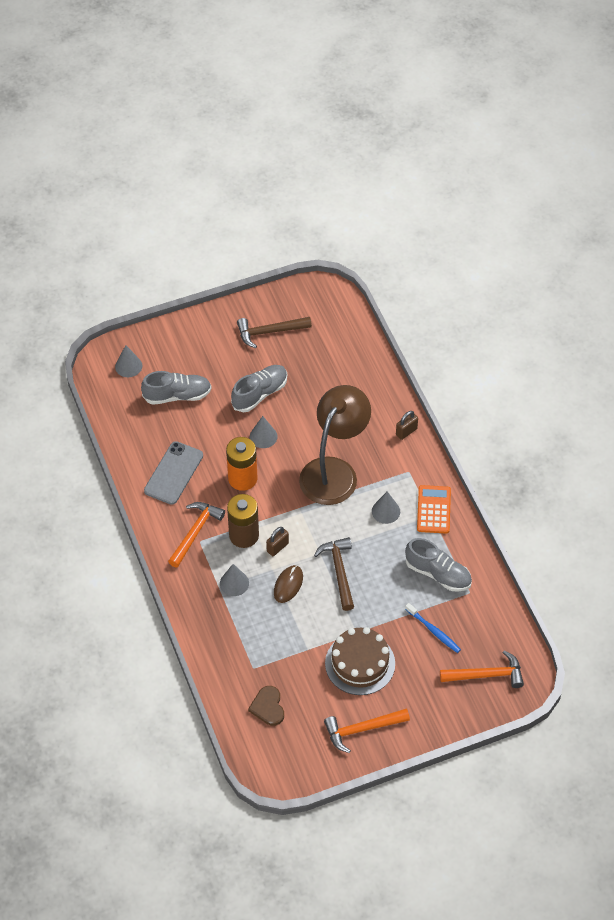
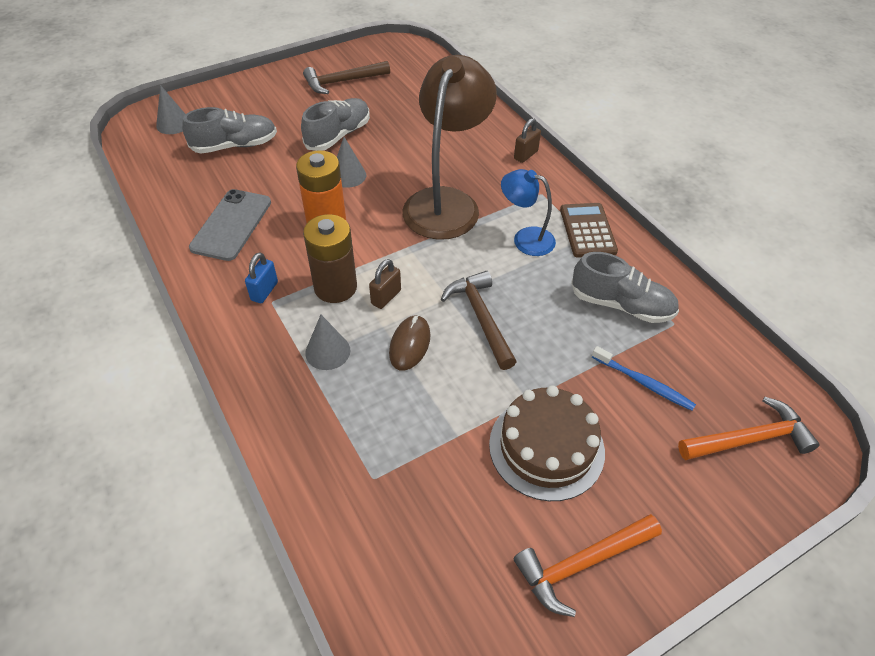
camera: 10 degrees left, 5 degrees down
(195, 532) = (264, 291): orange hammer -> blue padlock
(268, 707) = (408, 545): brown heart -> none
(386, 511) = (525, 238): grey cone -> blue lamp
(433, 510) = (587, 230): orange calculator -> brown calculator

